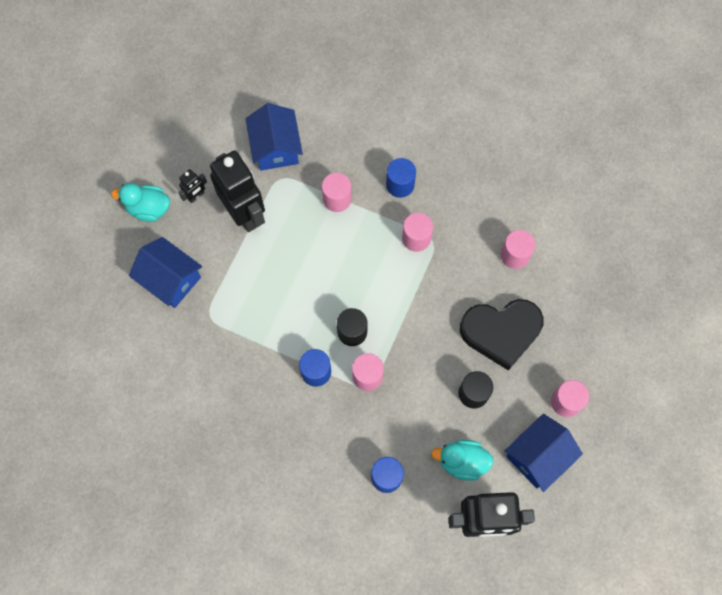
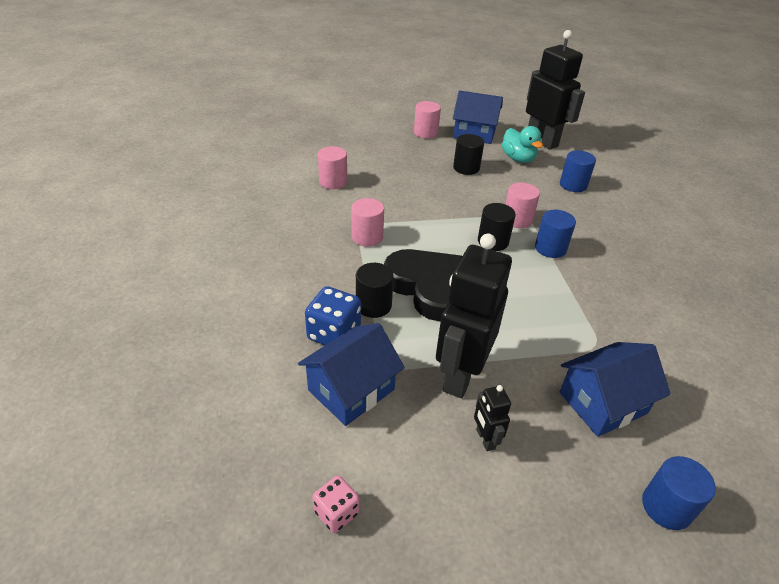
camera: 125 degrees left, 30 degrees down
(148, 209) = (552, 486): turquoise duck -> none
(170, 279) = (603, 403): blue house -> blue house turned 60 degrees clockwise
(196, 196) = (485, 439): black robot -> black robot turned 120 degrees counterclockwise
(208, 103) = (336, 512): none -> pink dice
(326, 161) = (334, 334): none -> blue dice
(337, 199) = (373, 305): pink cylinder -> black cylinder
(400, 185) = (318, 267): blue cylinder -> blue cylinder (666, 507)
(501, 332) = (405, 170): black heart -> black heart (428, 287)

